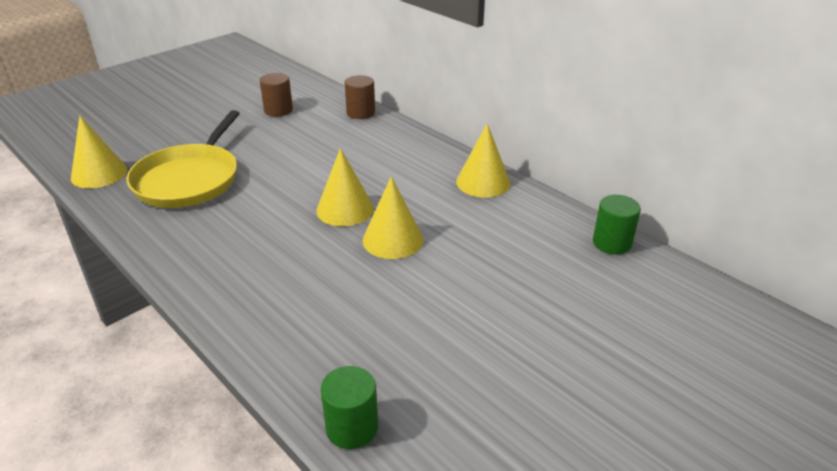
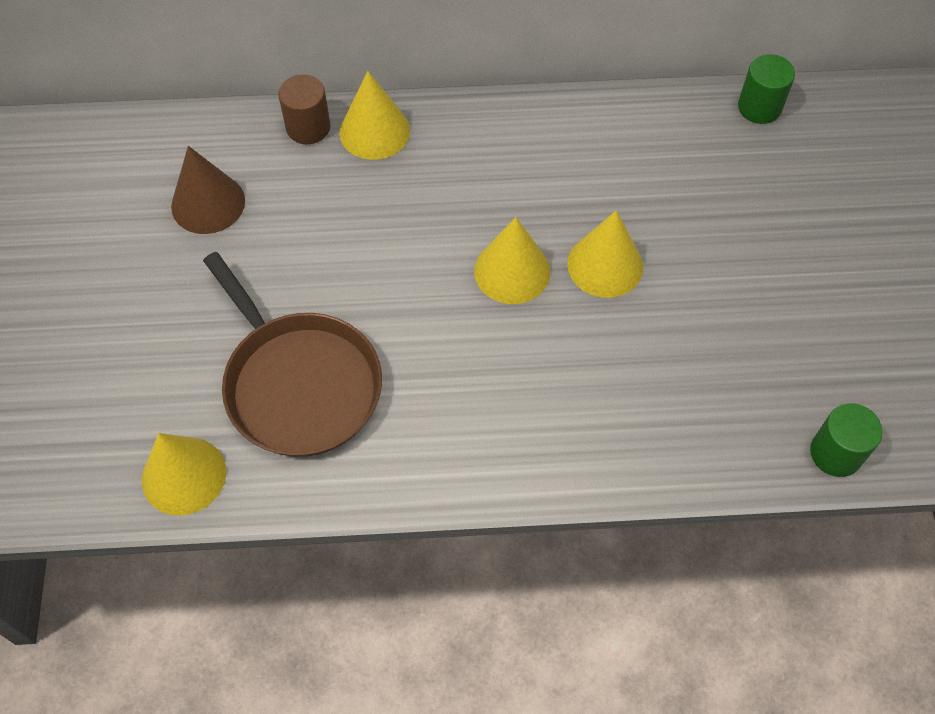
camera: 50 degrees left, 25 degrees up
(189, 179) = (299, 384): yellow pan -> brown pan
(278, 110) = (208, 203): brown cylinder -> brown cone
(483, 182) = (573, 124): yellow cone -> yellow cone (374, 131)

